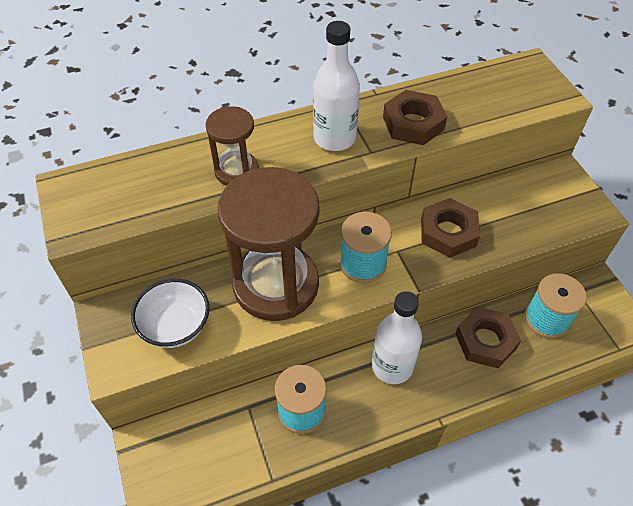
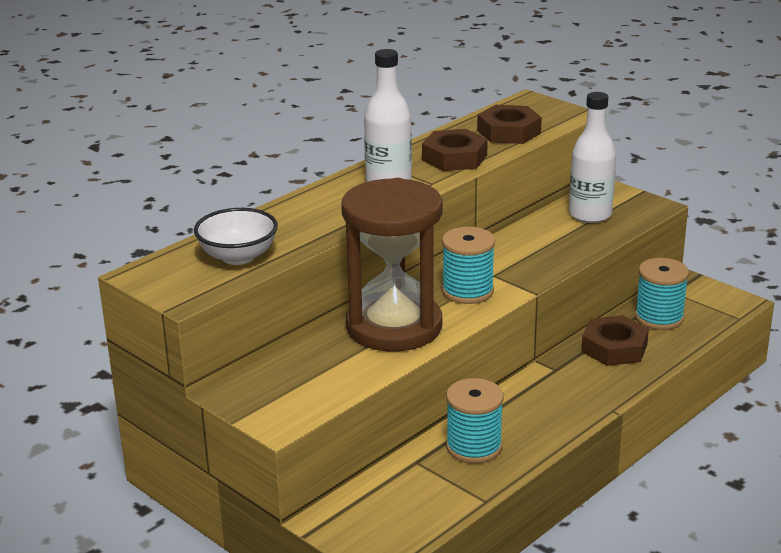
camera: 25 degrees left, 25 degrees down
(176, 326) = (317, 380): white bowl -> white bowl (238, 256)
(236, 171) = (313, 223): brown hourglass -> none
(392, 366) = (538, 390): white bottle -> white bottle (590, 215)
(448, 232) = (531, 251): brown nut -> brown nut (509, 132)

